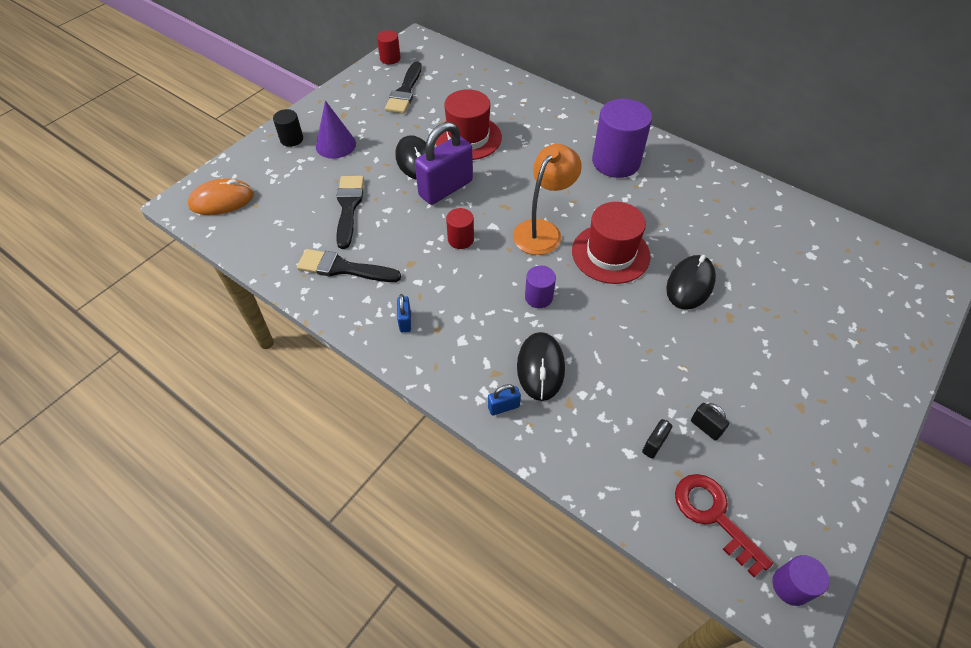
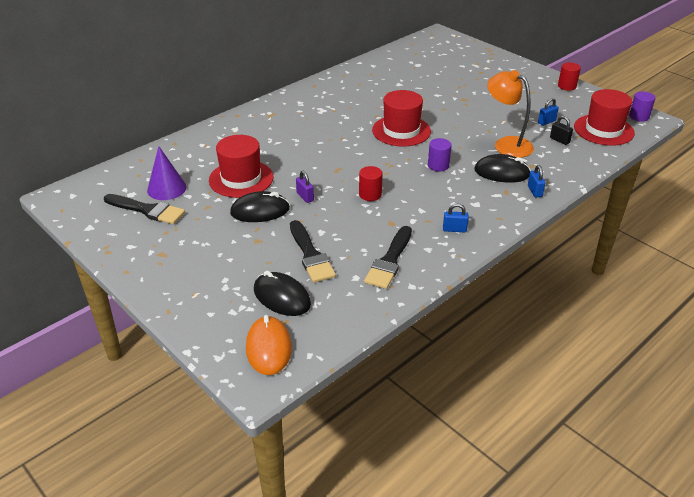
camera: 80 degrees left, 15 degrees down
(291, 139) = (186, 293): black cylinder -> none
(335, 145) = (212, 261): purple cone -> purple cone (166, 188)
(348, 207) = (310, 255): black brush -> black brush turned 120 degrees counterclockwise
(390, 58) = (80, 216): red cylinder -> red cylinder (567, 86)
(446, 188) = (305, 197): purple padlock -> purple padlock, size x0.43
(542, 230) = (370, 155): orange lamp -> orange lamp (506, 144)
(616, 162) = (304, 114): purple cylinder -> none
(690, 284) = (435, 107): black mouse -> black mouse (281, 297)
(705, 427) = (546, 122): black padlock -> blue padlock
(714, 516) = (603, 130): red key -> red hat

